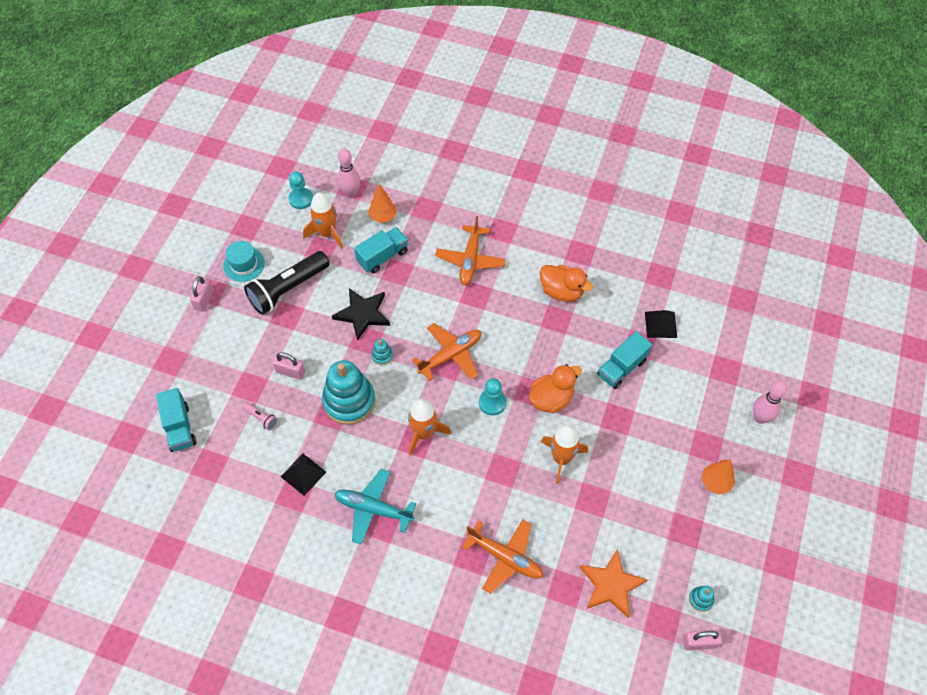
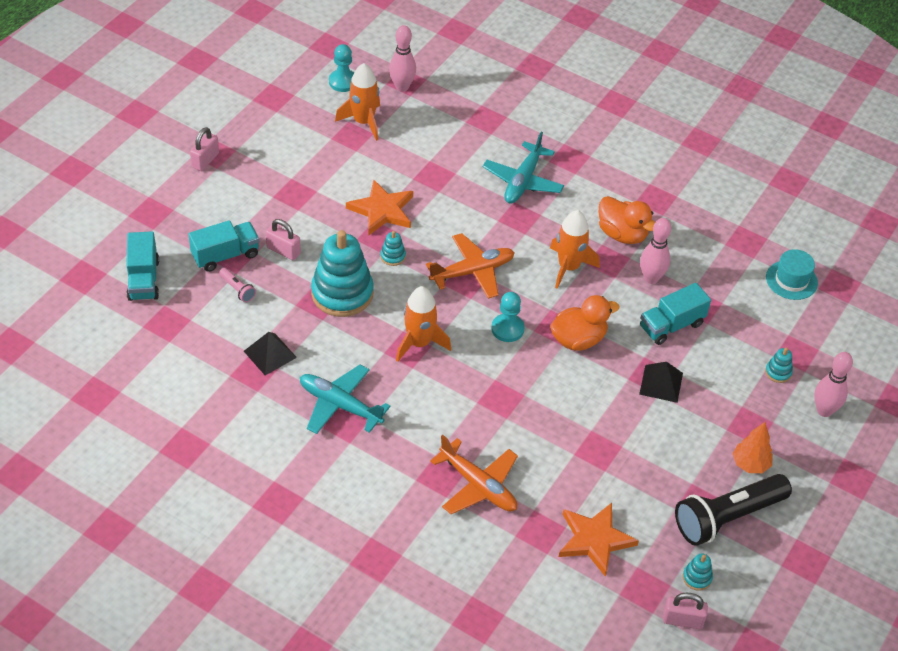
camera: 10 degrees right, 10 degrees down
(244, 264) = (260, 134): turquoise hat -> turquoise hat (791, 280)
(288, 289) = (303, 168): black flashlight -> black flashlight (727, 517)
(363, 314) = (382, 210): black star -> orange star
(382, 257) = (421, 157): turquoise truck -> turquoise truck (225, 255)
(383, 217) = (433, 117): orange tree -> none
(470, 260) = (523, 181): orange plane -> turquoise plane
(561, 458) = (573, 401): orange rocket -> orange rocket (568, 267)
(595, 327) = (651, 278): none -> pink bowling pin
(661, 324) = (731, 291): black pyramid -> black pyramid (661, 383)
(716, 391) = (778, 372): none -> turquoise stacking toy

